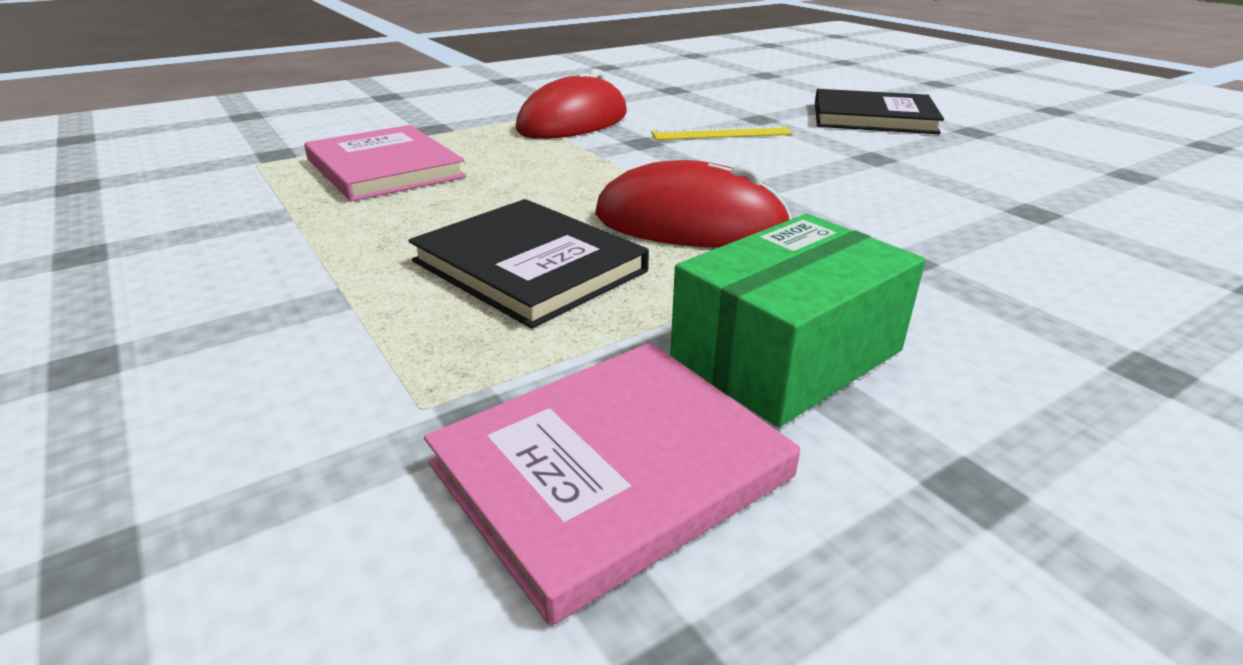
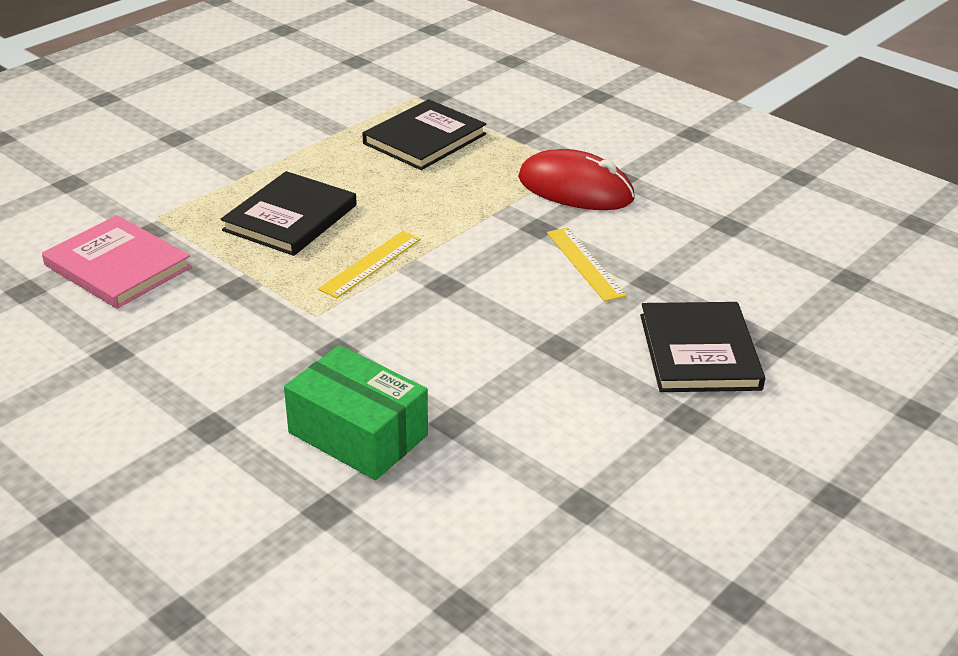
camera: 75 degrees right, 5 degrees up
(384, 168) = (424, 139): pink book -> black book
(690, 223) = (371, 264): red mouse -> yellow ruler
(787, 354) = (209, 305): green box -> green box (358, 434)

